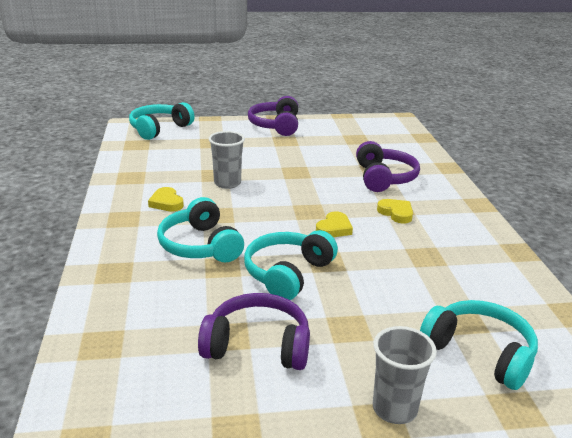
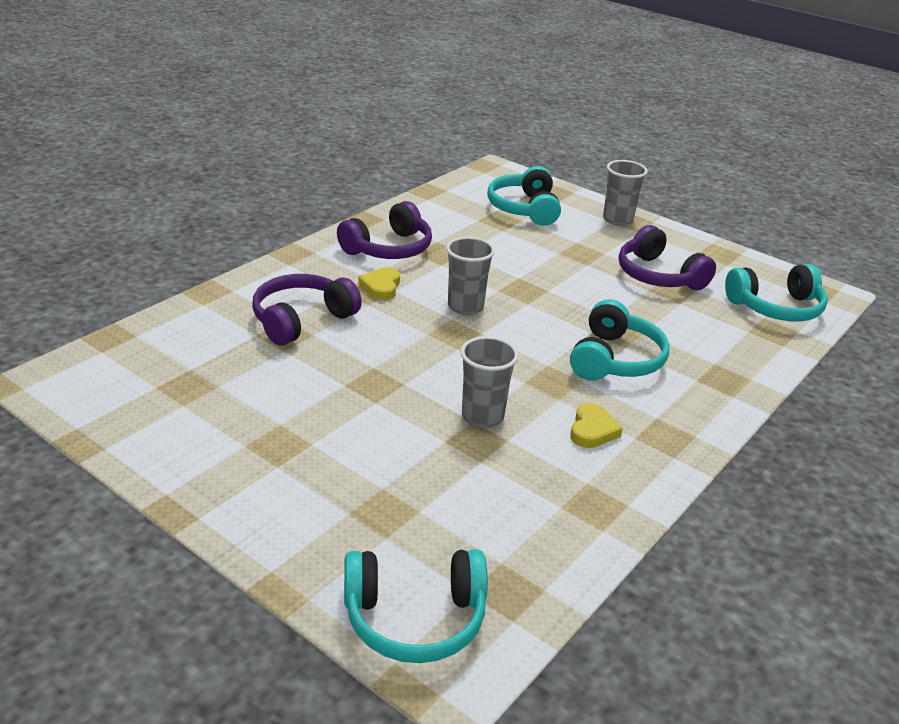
camera: 135 degrees left, 5 degrees up
(275, 125) = (221, 488): purple headphones -> purple headphones (389, 249)
(287, 273) = (570, 299): turquoise headphones -> turquoise headphones (776, 308)
(334, 228) = (465, 306): yellow heart -> grey cup

